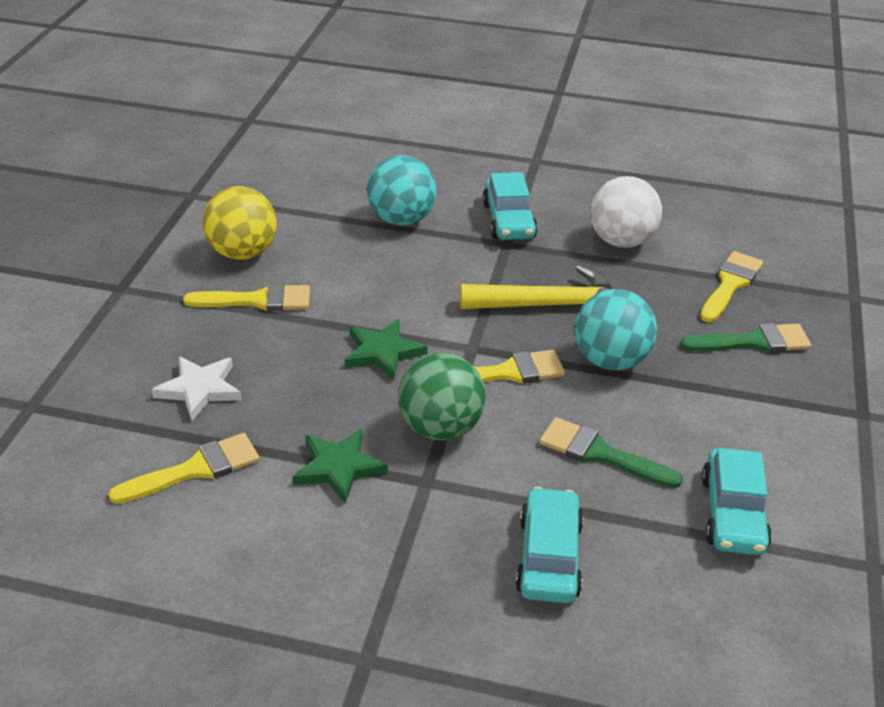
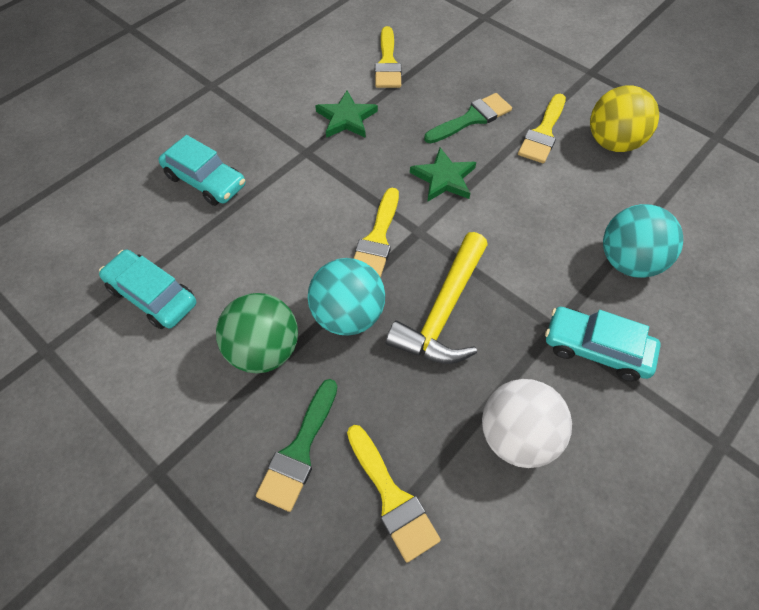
camera: 120 degrees right, 20 degrees up
(199, 389) = (458, 81): white star -> none
(440, 428) = (346, 177): green ball -> green ball (264, 350)
(600, 453) = (260, 251): green brush -> green brush (472, 118)

